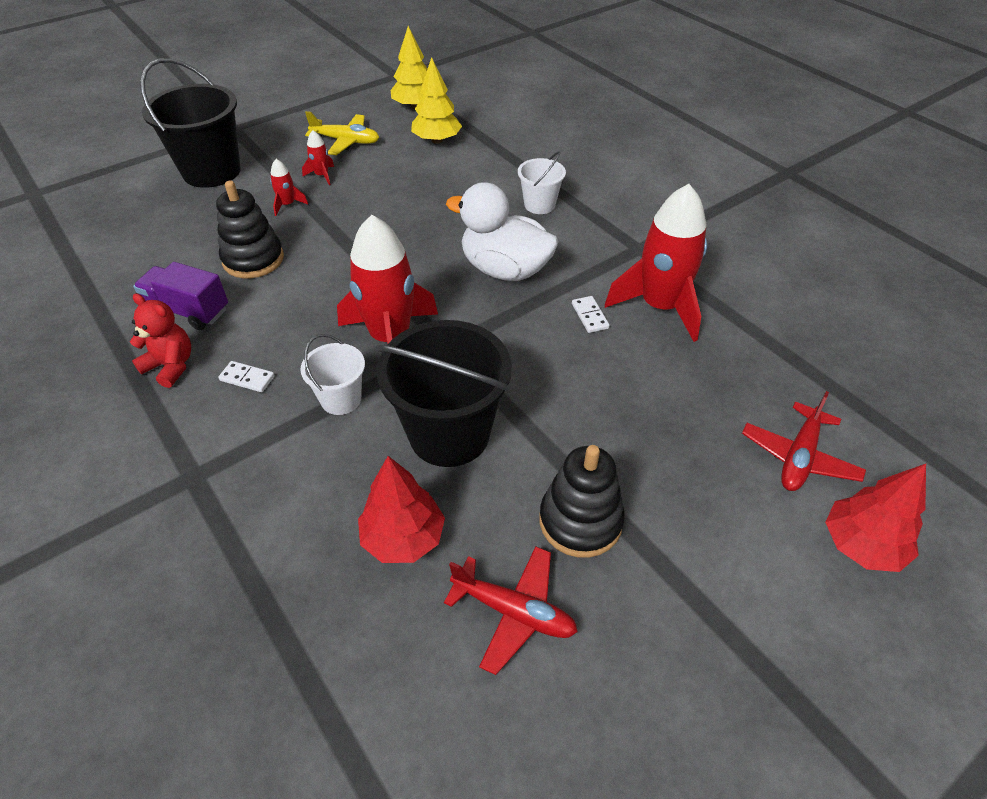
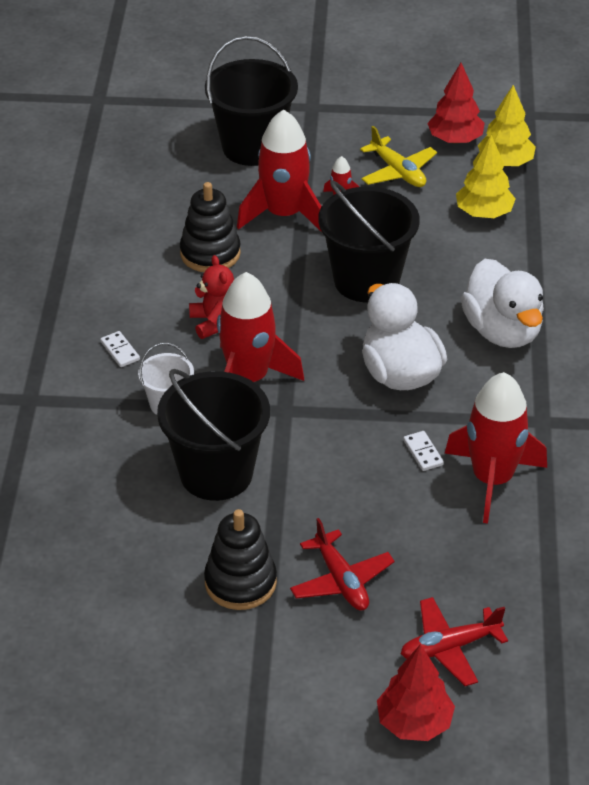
camera: 40 degrees right, 5 degrees down
(171, 366) = (78, 311): red teddy bear -> red teddy bear (214, 322)
(188, 311) = (125, 273): purple truck -> none
(287, 205) = (283, 215): red rocket -> red rocket, size x2.36
(403, 538) = (118, 519): red tree -> red tree (455, 140)
(404, 219) = (366, 280): none -> black bucket
(514, 612) = (140, 602): red plane -> red plane (341, 580)
(539, 205) = (502, 331): white bucket -> white duck
(590, 316) = (423, 452): white domino -> white domino turned 45 degrees counterclockwise

